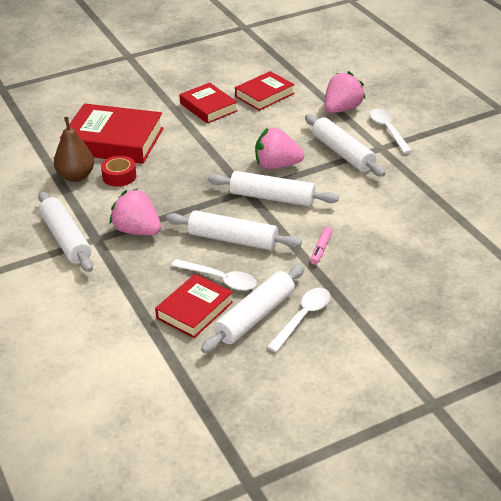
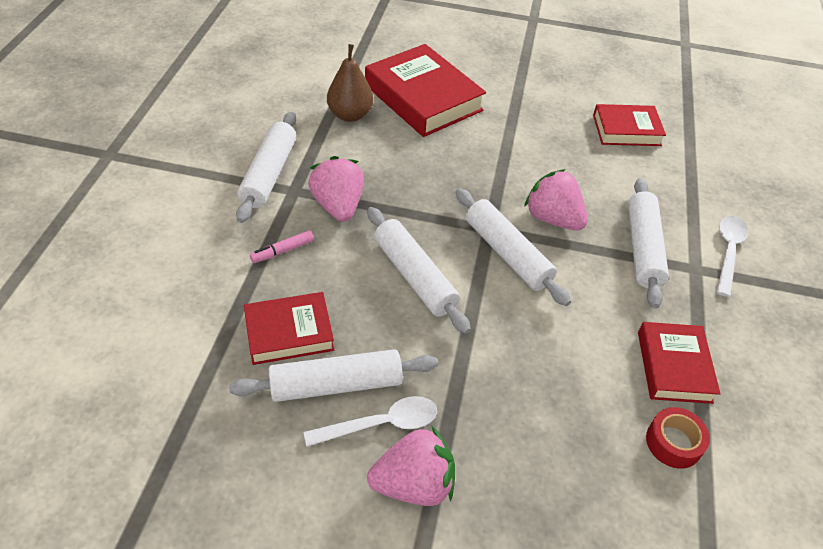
camera: 35 degrees right, 10 degrees up
(119, 176) = (387, 138): red tape -> red tape (673, 442)
(208, 107) = (552, 112): red book -> red book (674, 366)
(220, 279) = (351, 314): white spoon -> none
(321, 249) = (492, 352): pink marker -> pink marker (282, 251)
(342, 109) = (698, 194): pink strawberry -> pink strawberry (414, 484)

